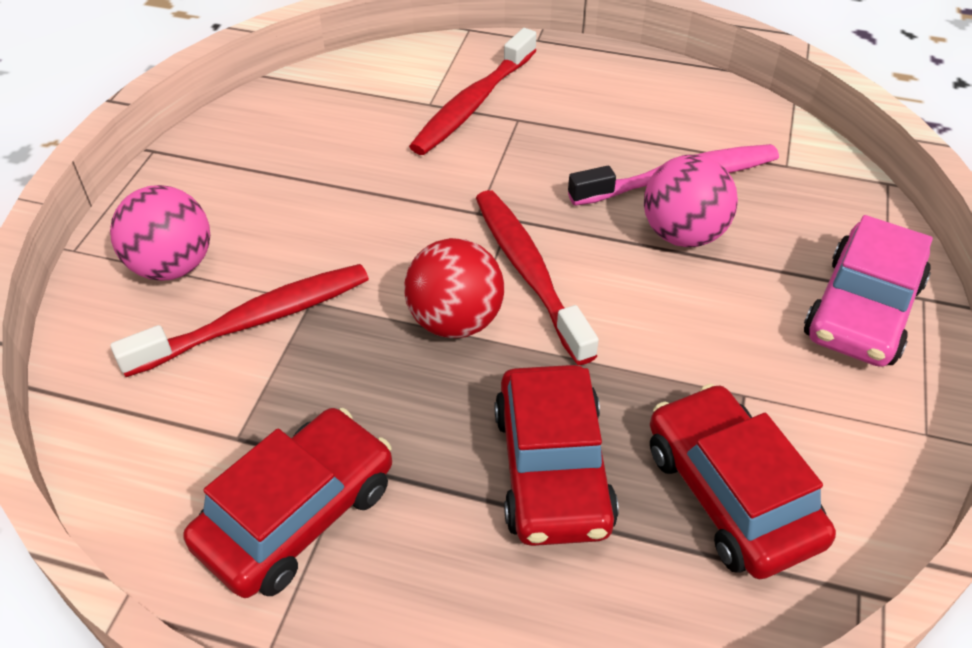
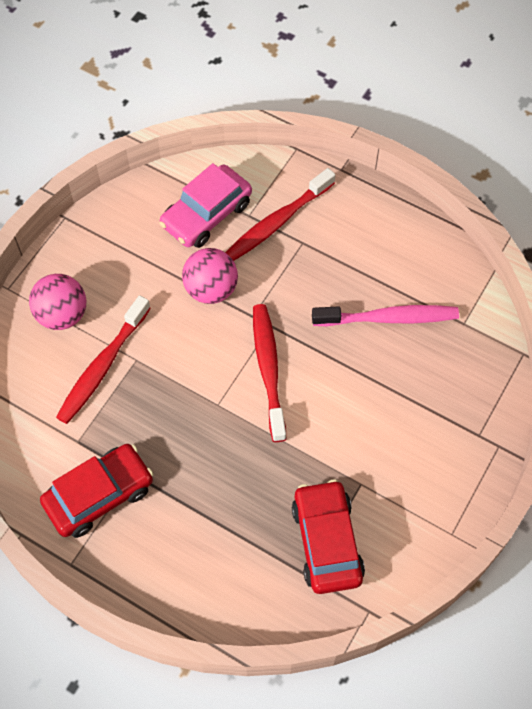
camera: 15 degrees right, 15 degrees up
(256, 321) = (102, 366): red toothbrush -> red toothbrush turned 135 degrees clockwise
(455, 321) = (214, 394): red ball -> none
(552, 469) = (238, 503): red car -> none
(683, 234) = (372, 363): pink ball -> pink ball (211, 289)
(862, 310) = (456, 445): pink car -> pink car (206, 214)

